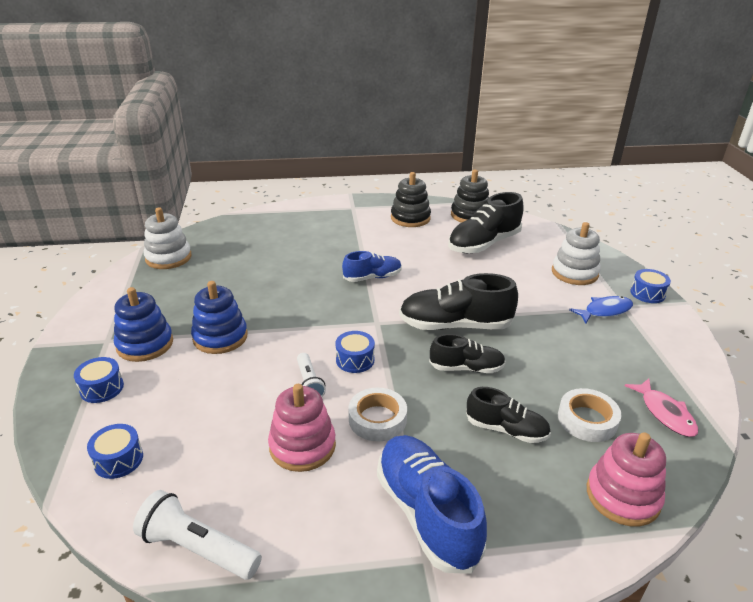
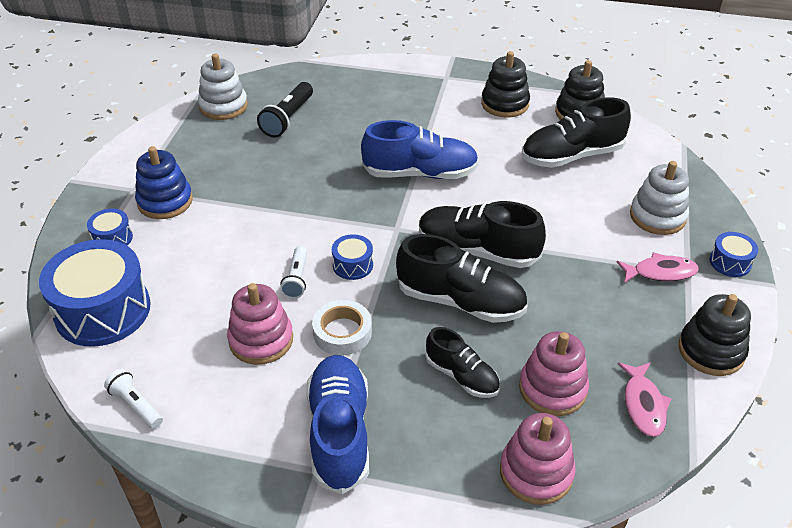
camera: 20 degrees right, 10 degrees up
(118, 460) = (103, 310): blue drum -> blue drum, size x2.18
(197, 548) = (136, 405): white flashlight -> white flashlight, size x0.64
(220, 337) = (236, 210): blue stacking toy -> none
(234, 257) = (288, 119): none -> black flashlight
(372, 277) = (420, 173): blue shoe -> blue shoe, size x1.66
(466, 368) = (460, 301): black shoe -> black shoe, size x1.66
(587, 420) = (552, 389): white tape -> pink stacking toy
(605, 311) = (660, 272): blue fish -> pink fish
(682, 359) = (711, 351): none -> black stacking toy

